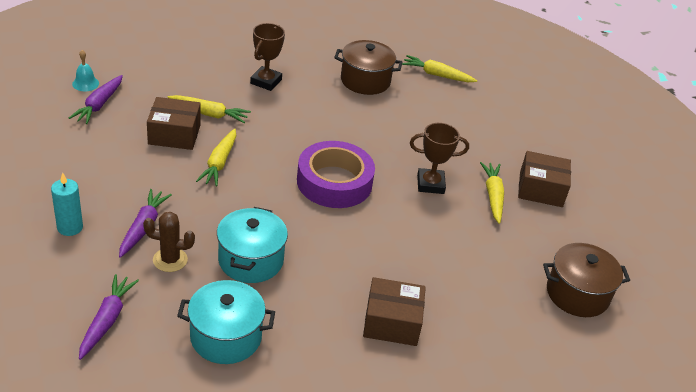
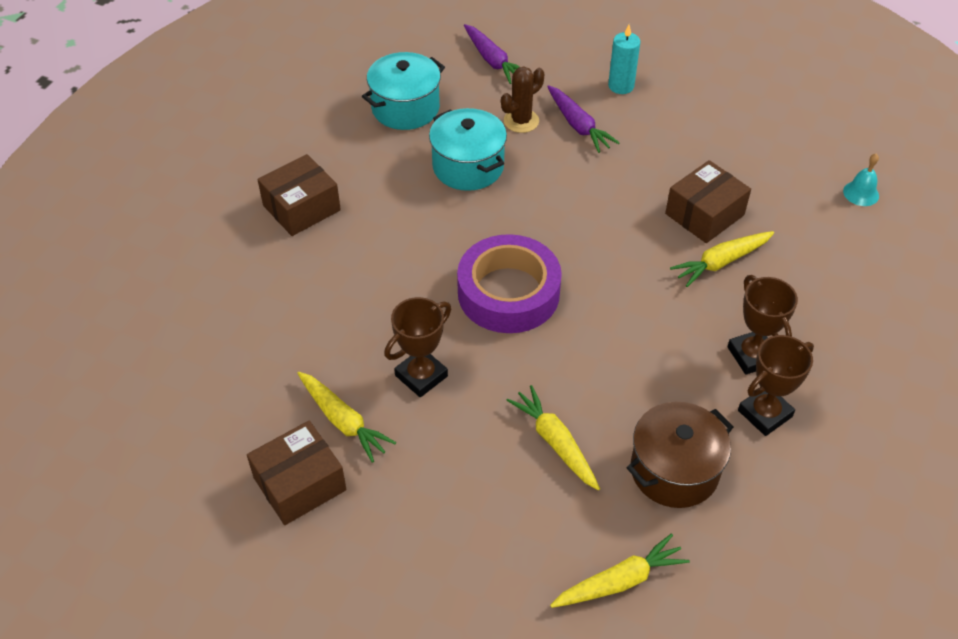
camera: 140 degrees right, 10 degrees up
(99, 105) = (807, 184): purple carrot -> none
(219, 163) = (624, 222): yellow carrot -> yellow carrot (555, 442)
(298, 67) = (764, 413): none -> brown trophy
(577, 294) = (157, 369): brown pot -> none

